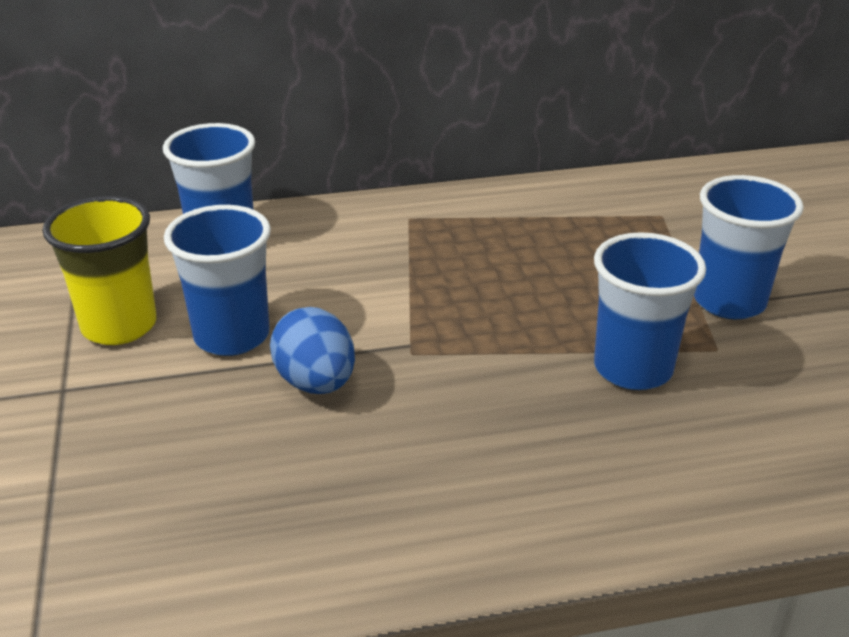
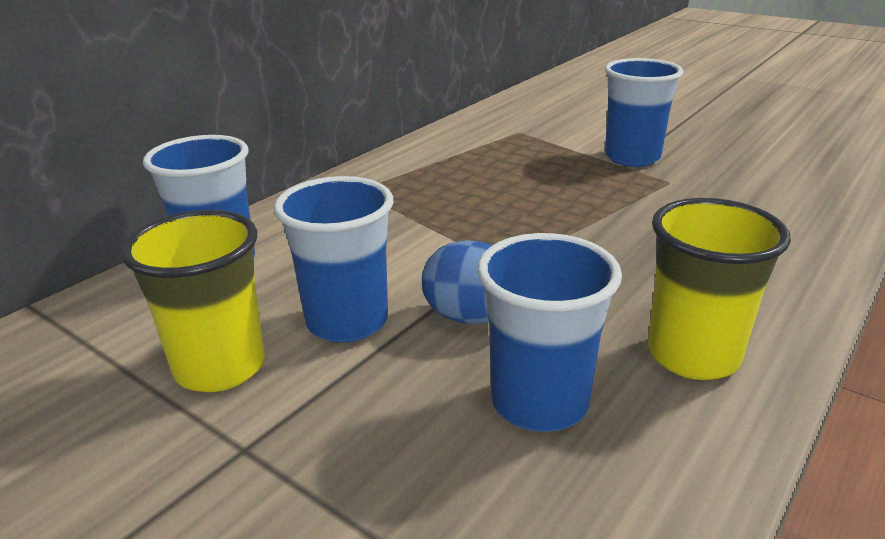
camera: 40 degrees left, 5 degrees down
(419, 513) = (693, 355): none -> yellow cup
(633, 369) = (649, 210): blue cup -> blue cup (539, 402)

